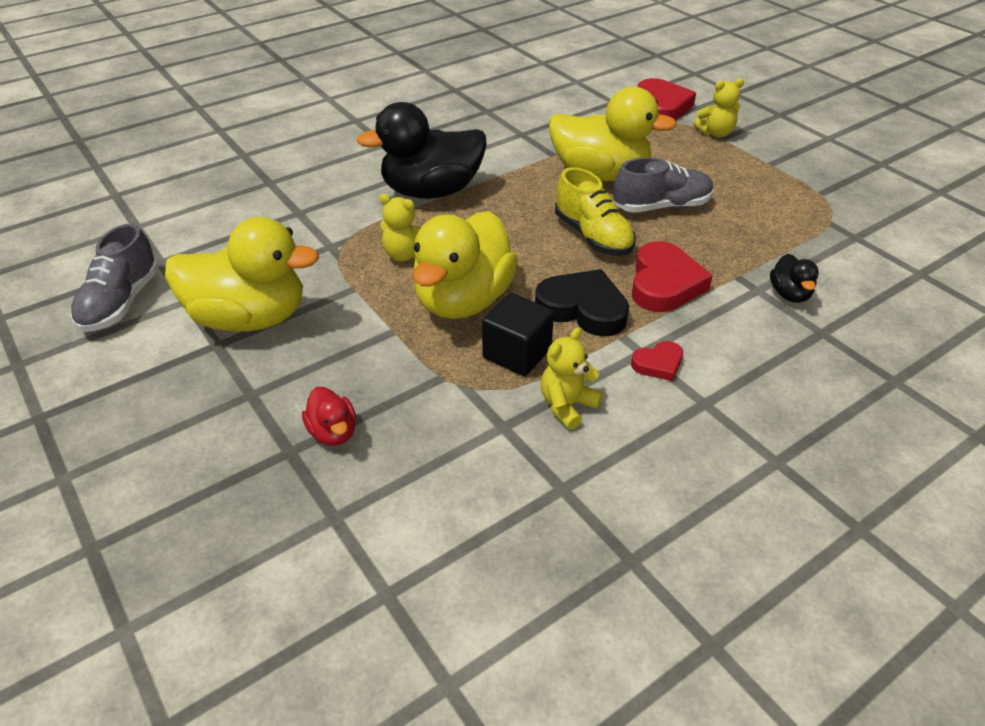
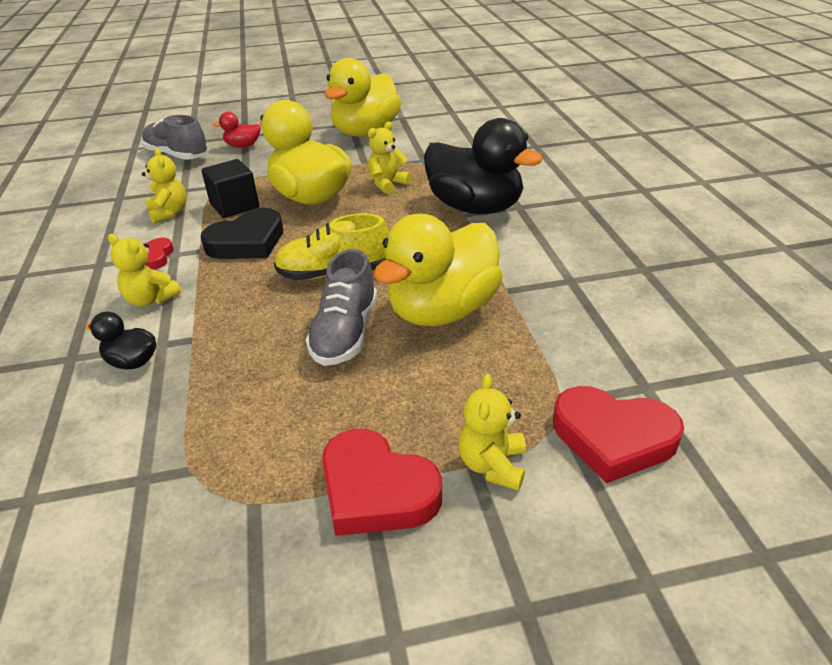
camera: 115 degrees right, 5 degrees down
(121, 302) = (416, 103): grey shoe -> grey shoe (177, 155)
(431, 191) = (475, 207): black duck -> black duck turned 120 degrees clockwise
(664, 283) = (230, 291): red heart -> red heart (376, 490)
(718, 327) = (150, 299): none -> yellow teddy bear

